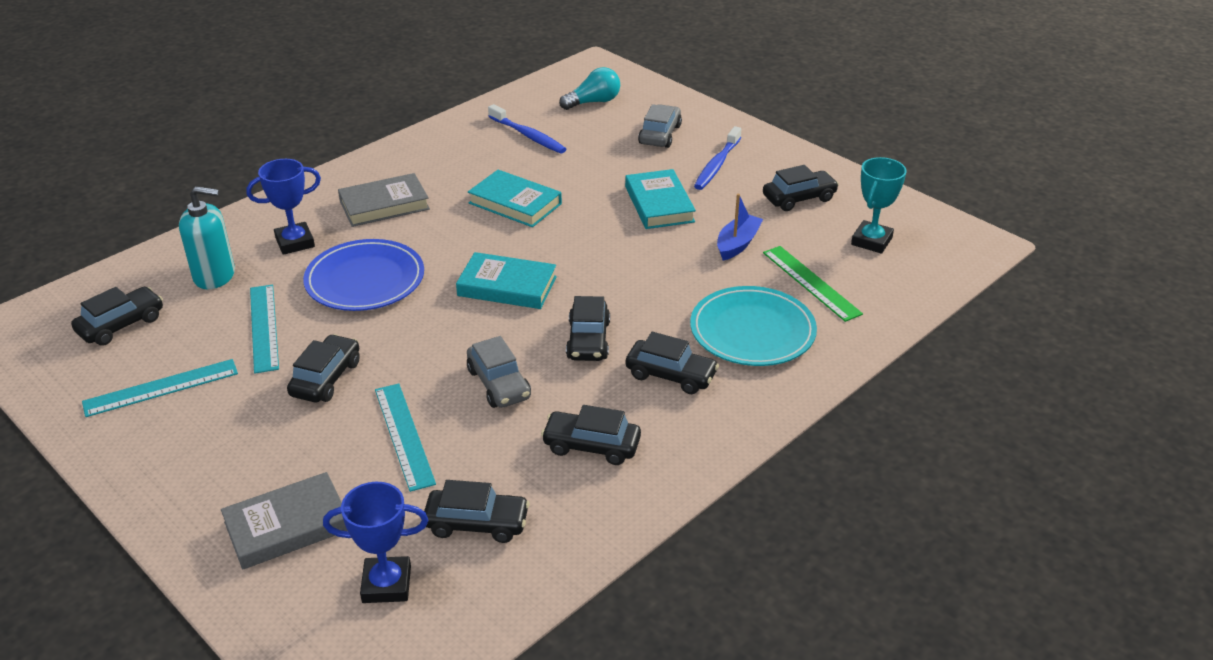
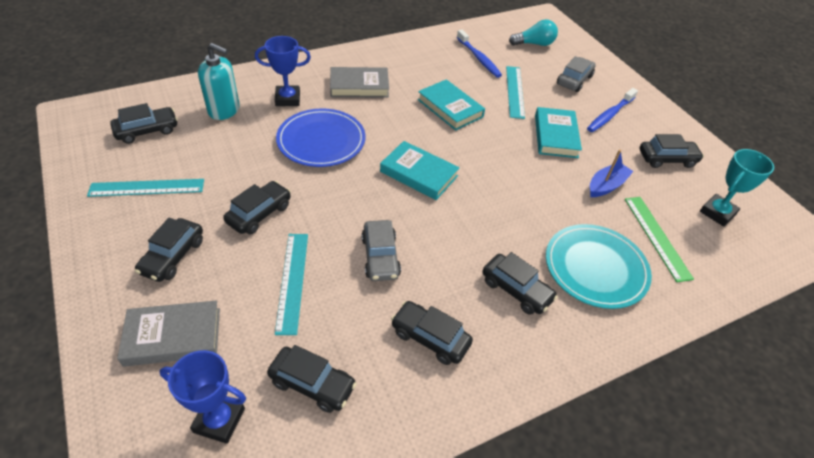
camera: 15 degrees right, 10 degrees up
(264, 327) = (237, 159): turquoise ruler -> turquoise ruler (515, 91)
(588, 340) = (462, 238): black car -> black car (173, 256)

